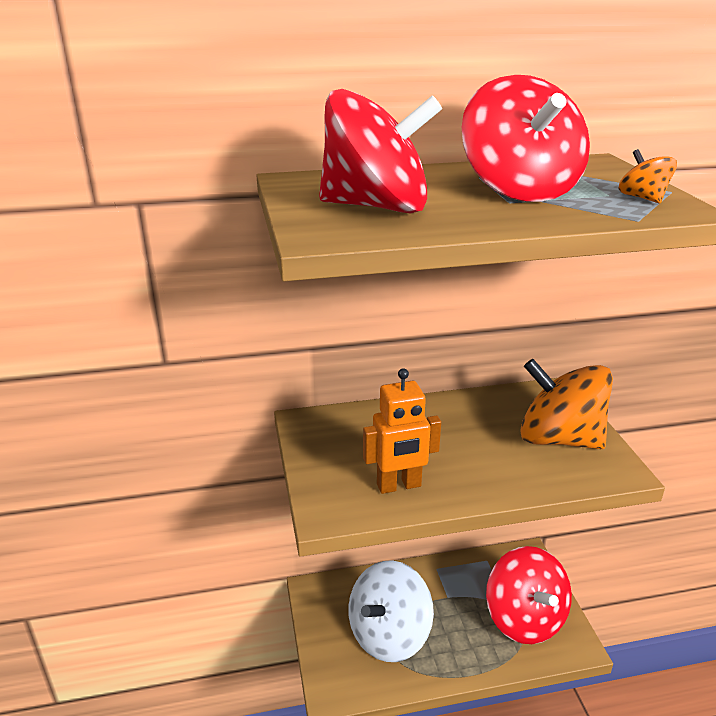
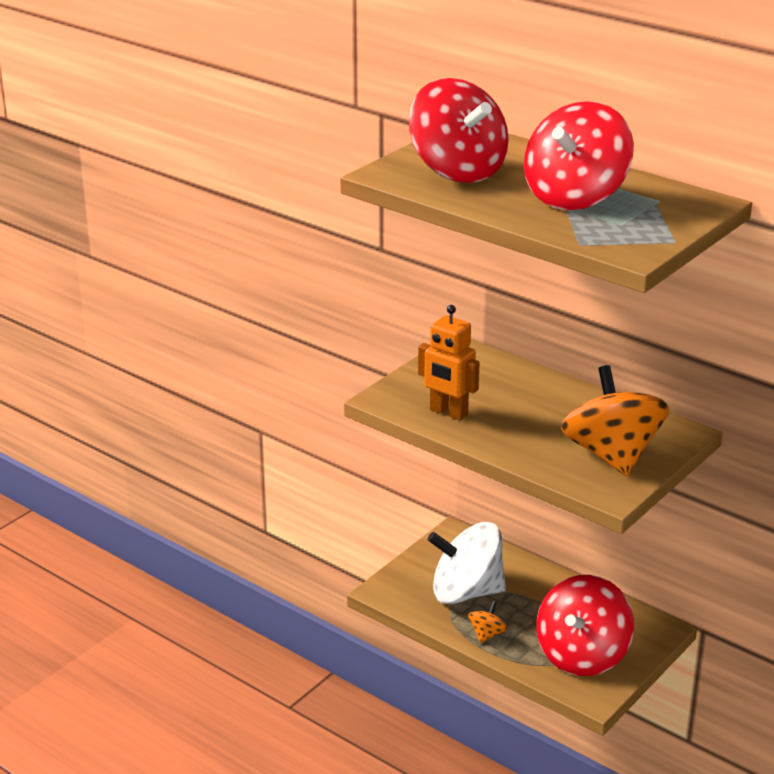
camera: 50 degrees right, 0 degrees up
(642, 198) = (634, 236): orange spinning top -> orange spinning top (487, 634)

